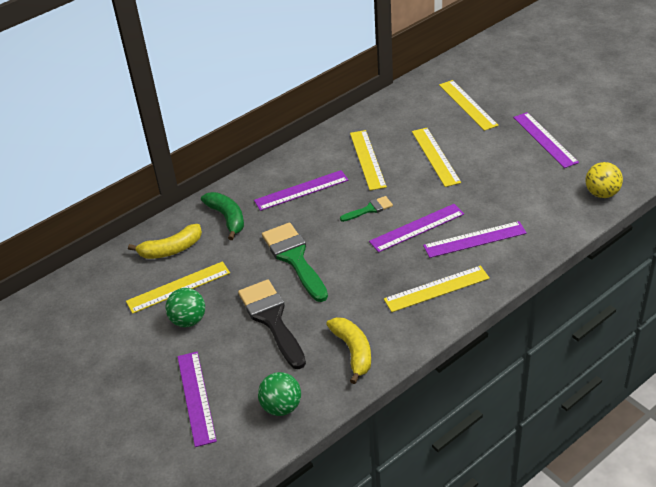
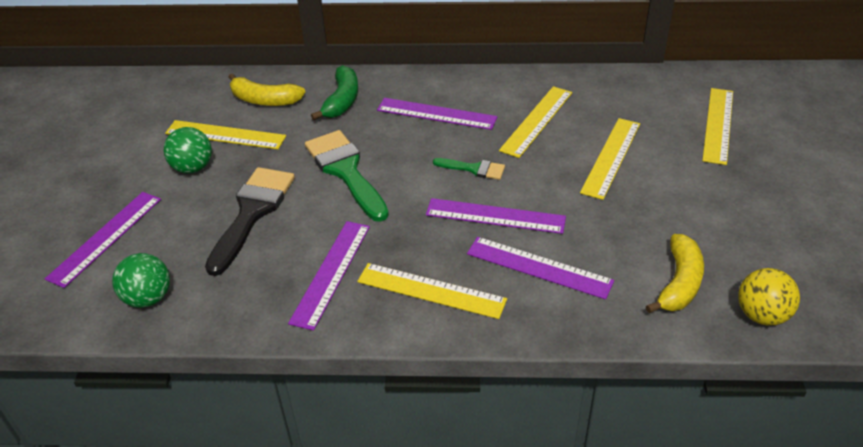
camera: 40 degrees right, 0 degrees up
(294, 258) = (346, 171): green brush -> green brush turned 45 degrees counterclockwise
(353, 351) = (273, 294): yellow banana -> yellow banana (679, 283)
(544, 139) = (765, 211): purple ruler -> purple ruler (331, 273)

